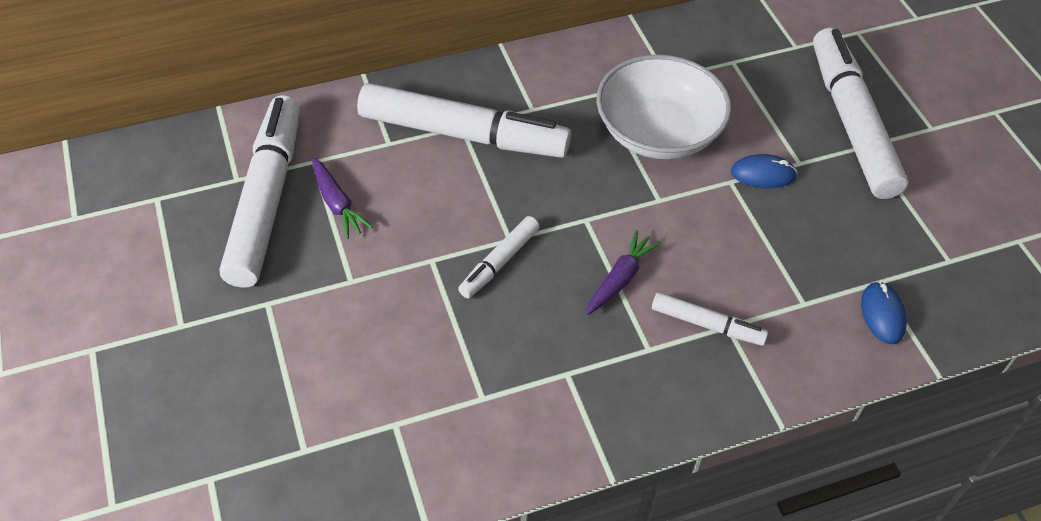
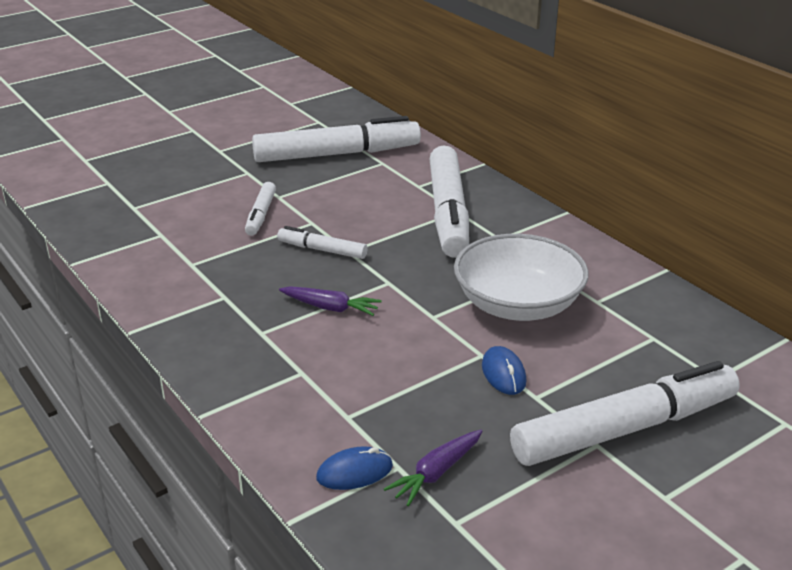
camera: 75 degrees right, 20 degrees down
(337, 204) = (346, 178): purple carrot -> purple carrot (436, 473)
(706, 324) = (299, 360): white marker -> white marker (261, 214)

